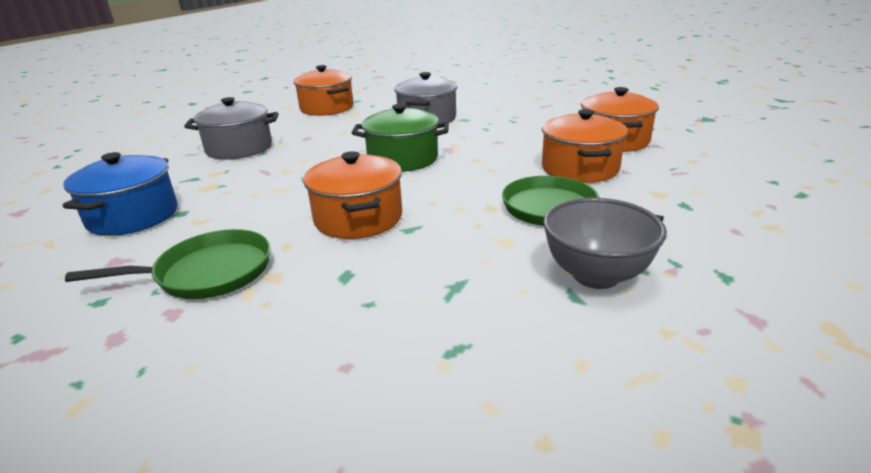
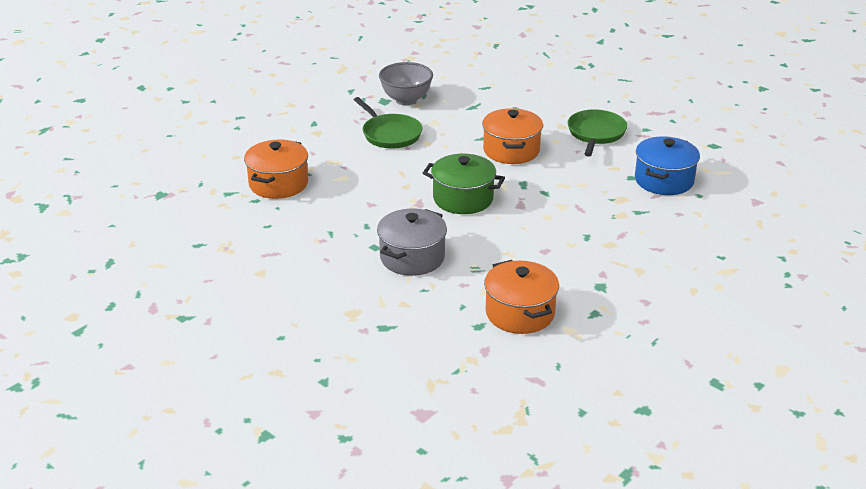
camera: 165 degrees left, 5 degrees up
(208, 272) = (596, 133): green pan -> green pan turned 105 degrees clockwise
(239, 148) = (611, 247): grey pot -> none
(579, 168) = (339, 161): orange pot -> none

